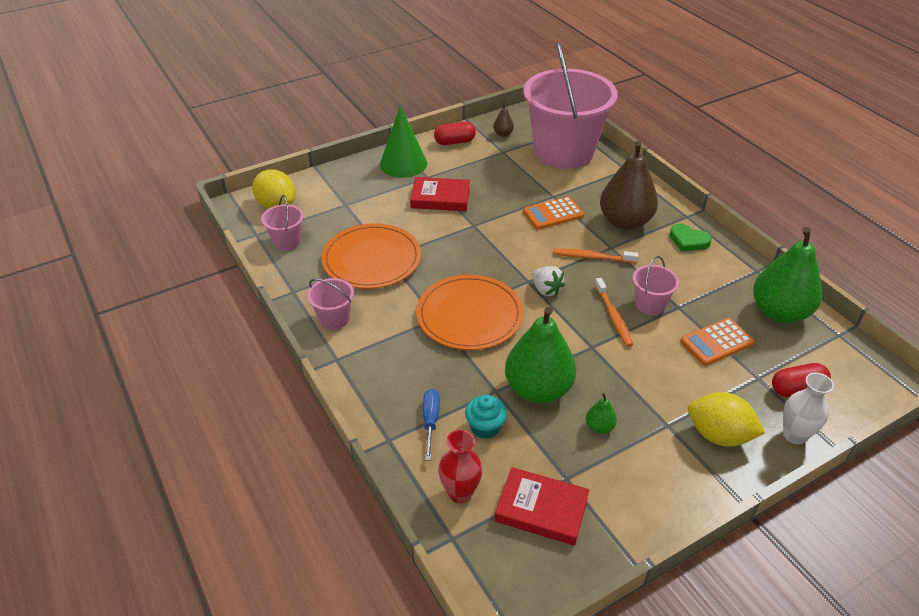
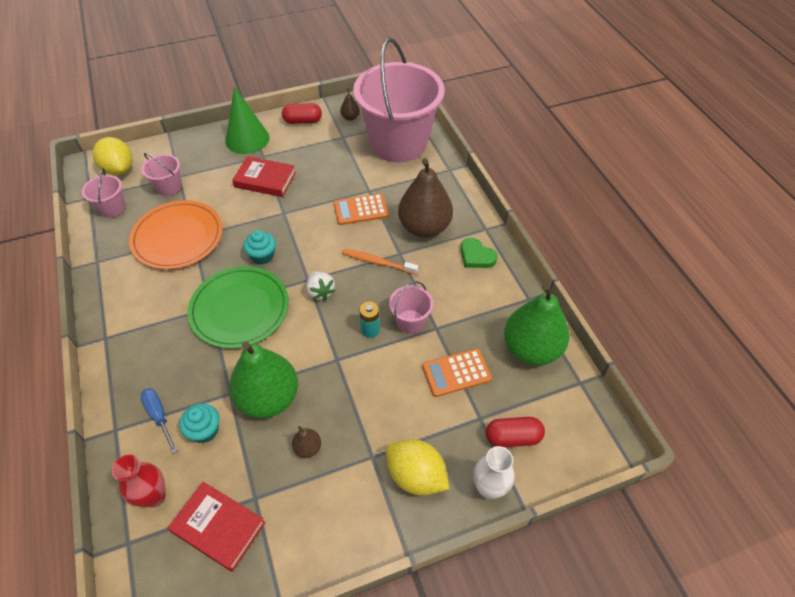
camera: 10 degrees right, 10 degrees up
(334, 318) = (120, 295): pink bucket -> pink bucket (169, 187)
(430, 421) = (159, 416): blue screwdriver -> blue screwdriver turned 45 degrees counterclockwise
(469, 315) = (239, 309): orange plate -> green plate
(470, 265) = (262, 256): none -> turquoise cupcake
(599, 427) = (308, 448): green pear -> brown pear
(613, 317) = (370, 330): orange toothbrush -> turquoise battery

